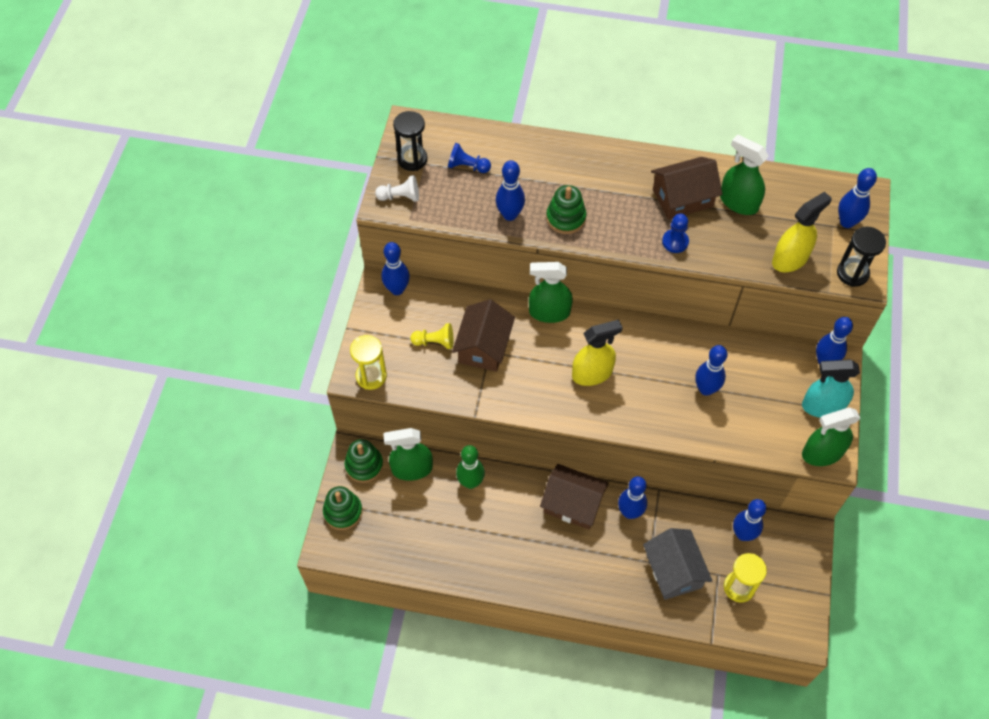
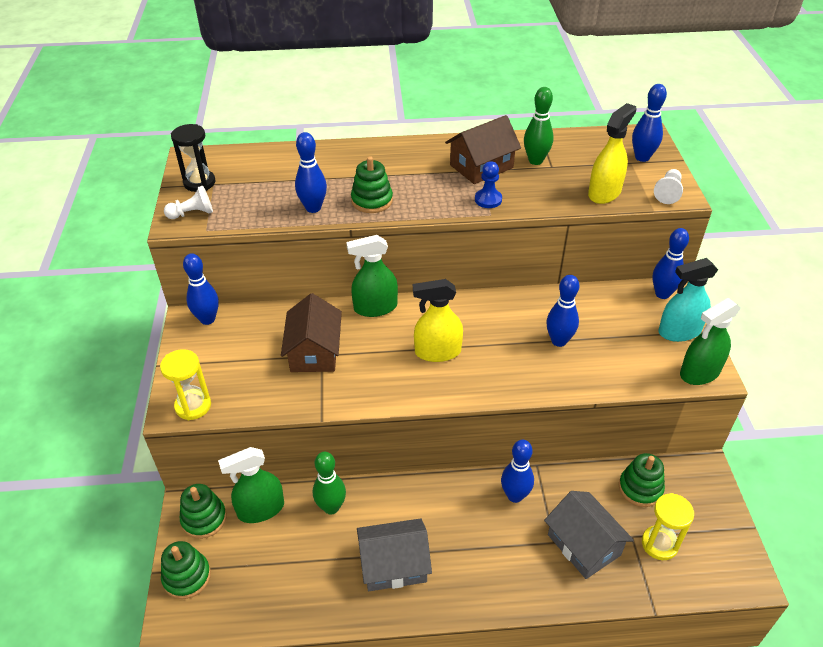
camera: 15 degrees left, 15 degrees down
(434, 342) = (259, 358): yellow pawn -> none
(467, 166) = (259, 179): blue pawn -> none
(510, 546) = (394, 565): none -> grey house
(573, 504) = (451, 502): brown house -> none
(592, 373) = (437, 352): yellow spray bottle -> yellow spray bottle turned 150 degrees counterclockwise
(738, 202) = (535, 161): green spray bottle -> green bowling pin
(743, 534) = (640, 488): blue bowling pin -> green stacking toy
(852, 273) = (668, 193): black hourglass -> white pawn

